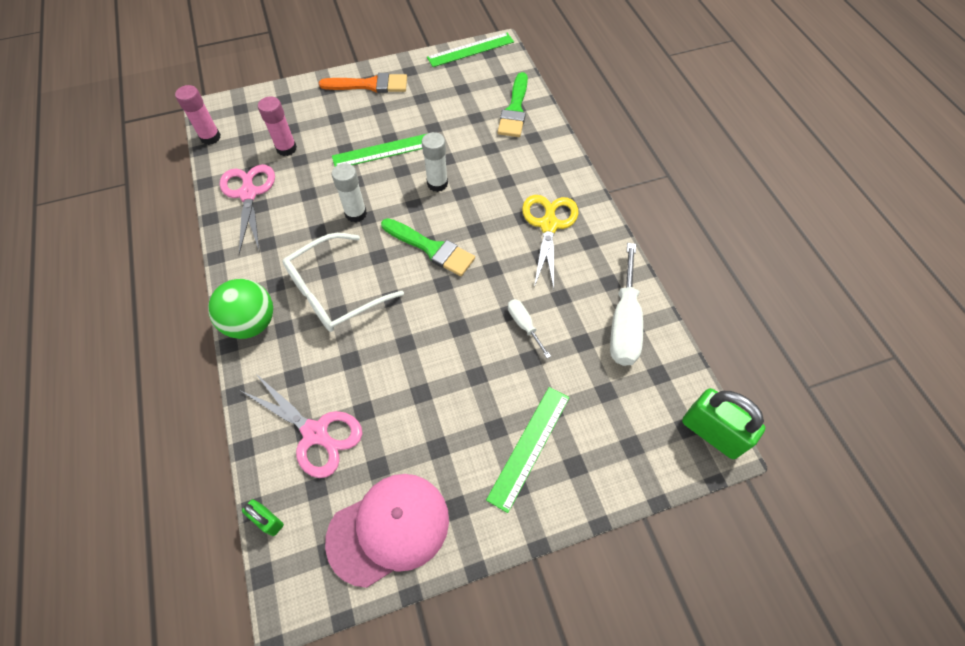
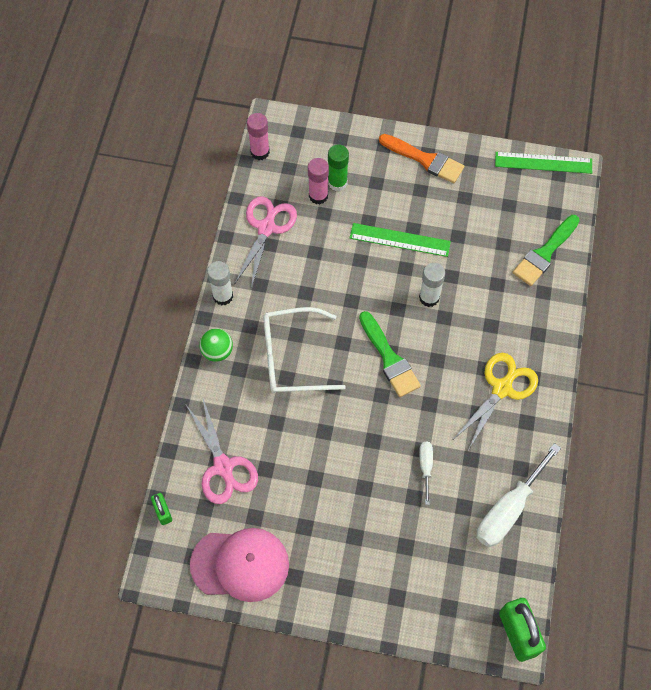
camera: 30 degrees right, 5 degrees up
(251, 323) = (217, 351): green ball -> green ball, size x0.66
(299, 131) = (337, 183): none -> green glue stick
(356, 213) = (344, 292): white glue stick -> white glue stick (223, 296)
(529, 446) = (371, 564): green ruler -> none

